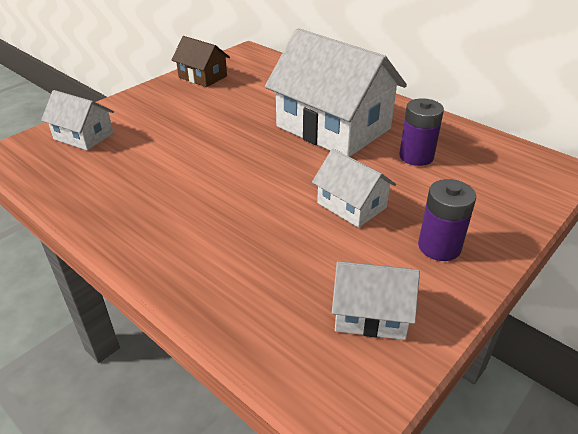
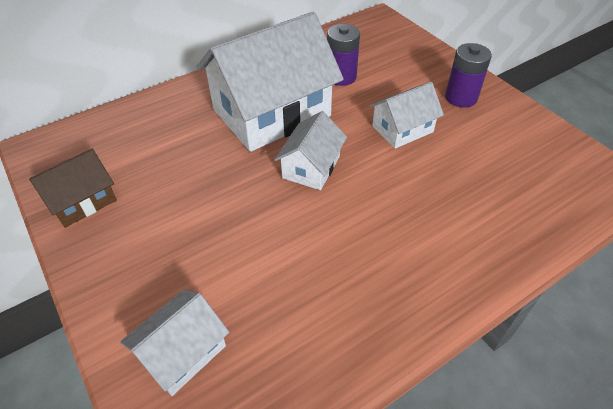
camera: 75 degrees left, 10 degrees up
(370, 314) = (530, 148): white house -> white house (311, 167)

